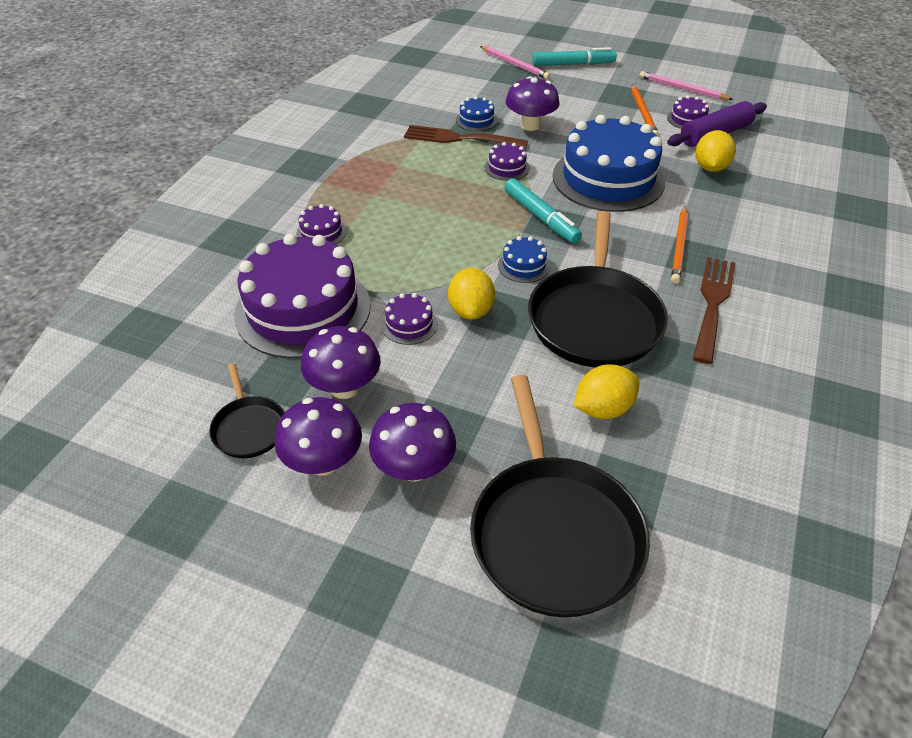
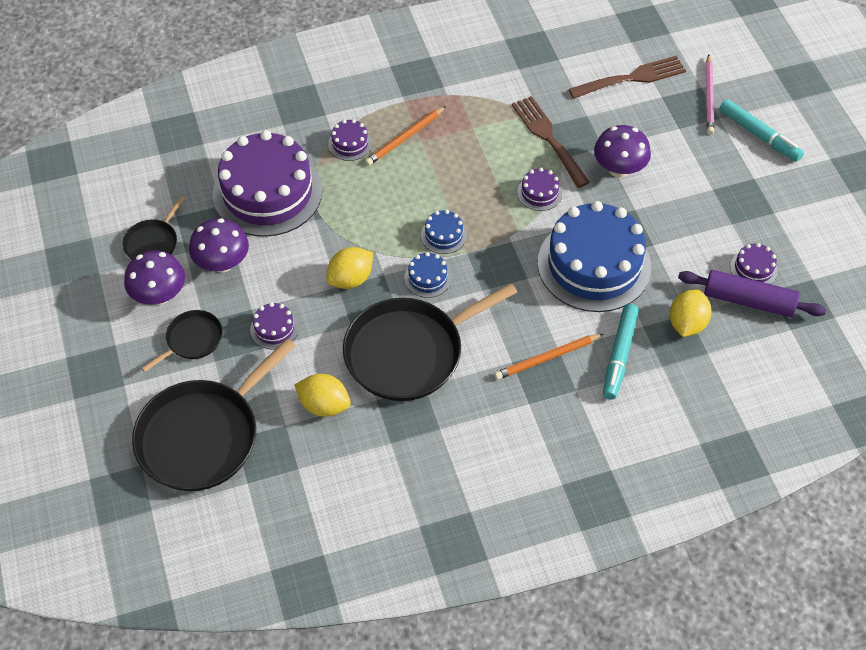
camera: 50 degrees right, 10 degrees up
(409, 324) = (306, 256): purple cake -> purple cake (274, 328)
(414, 468) = (192, 340): purple mushroom -> black pan
(476, 120) = (587, 130): blue cake -> blue cake (443, 235)
(541, 217) = (496, 253): turquoise marker -> turquoise marker (619, 355)
(643, 113) = (727, 232): orange pencil -> orange pencil (405, 138)
(682, 89) = (807, 237): pink pencil -> none
(710, 168) = (687, 323): yellow lemon -> yellow lemon turned 45 degrees counterclockwise
(712, 303) = (494, 413): brown fork -> brown fork (632, 78)

